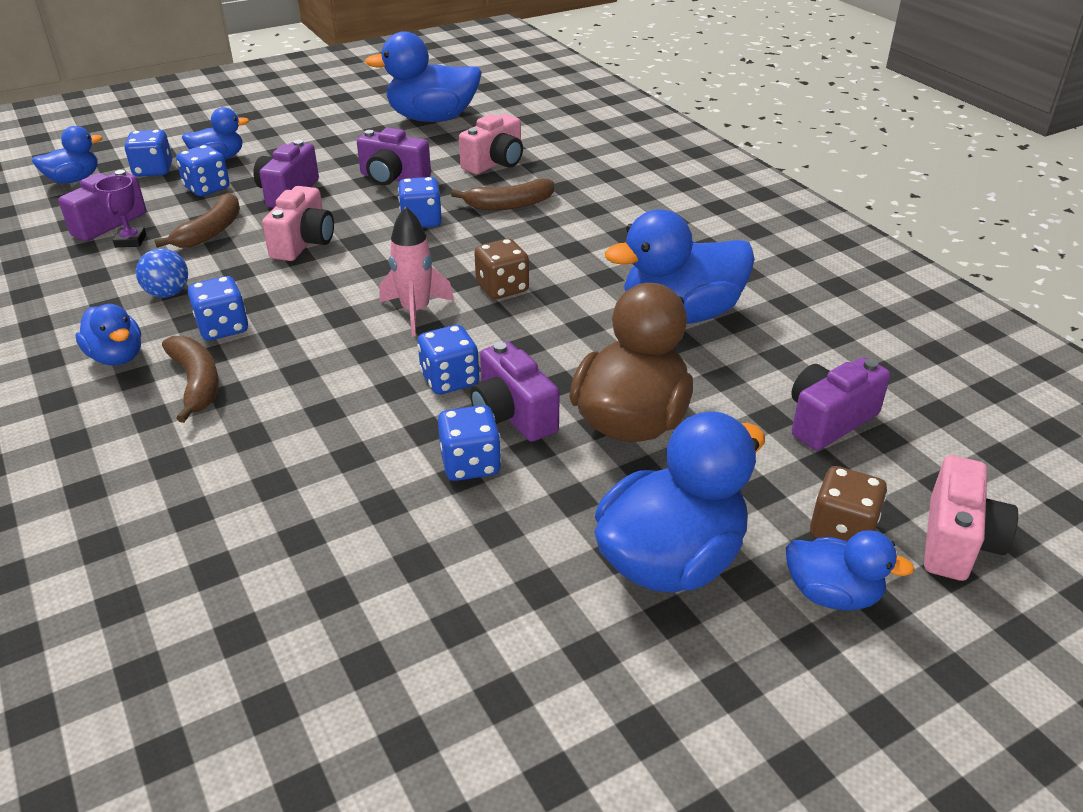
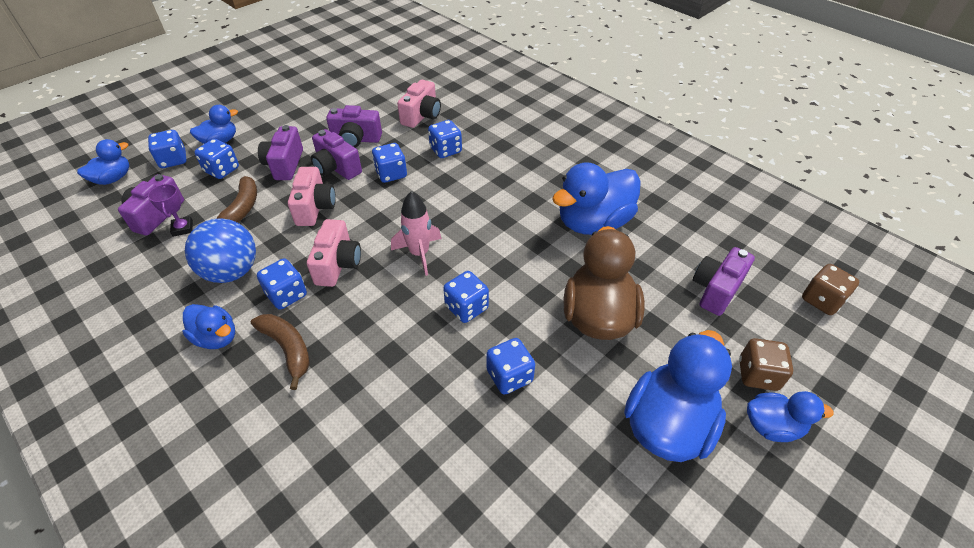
camera: 15 degrees left, 10 degrees up
(168, 293) = (232, 272): blue ball -> blue ball, size x1.73
(432, 118) = (362, 83): blue duck -> none
(502, 288) = (470, 222): brown dice -> brown dice (821, 300)
(509, 205) = (445, 150): brown banana -> blue dice
(512, 415) = (520, 328): purple camera -> purple camera (336, 168)
(957, 541) = (824, 367): pink camera -> pink camera (338, 264)

